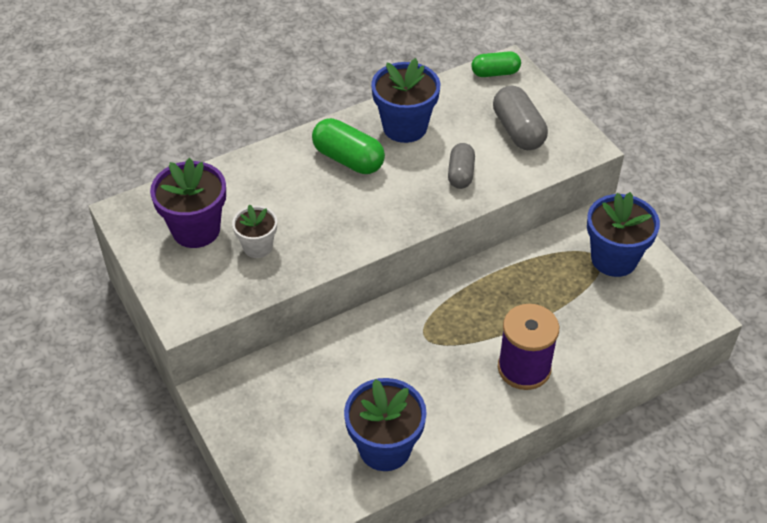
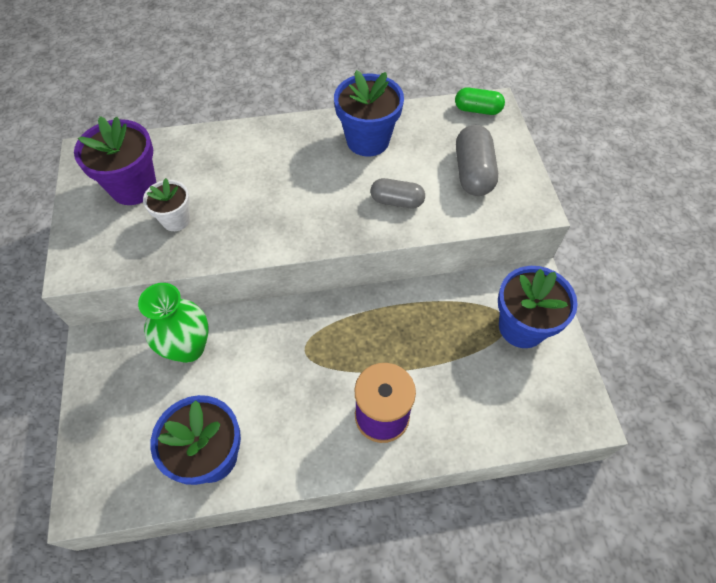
camera: 20 degrees right, 10 degrees up
(311, 368) = (188, 348): none -> green vase
(348, 159) = (301, 157): green capsule -> none
(460, 174) = (397, 201): grey capsule -> grey capsule turned 75 degrees clockwise

